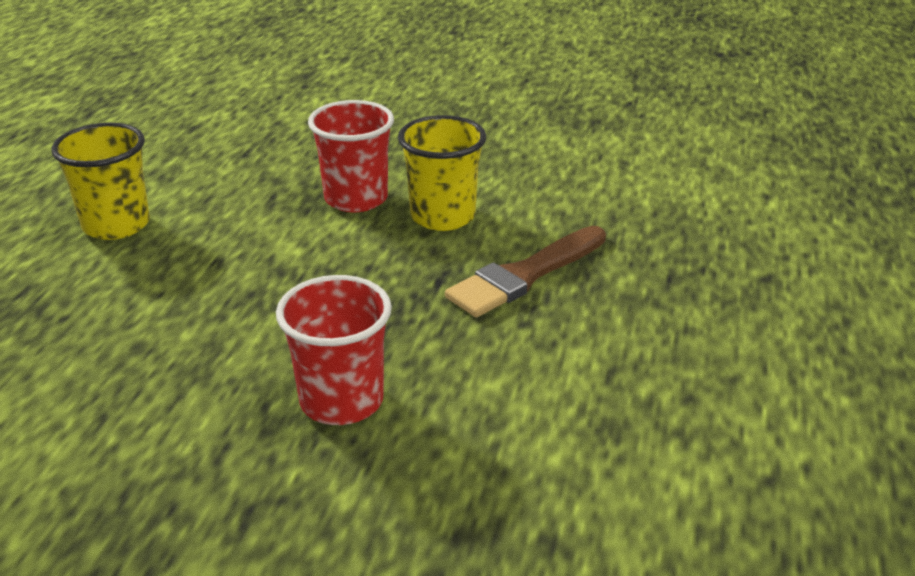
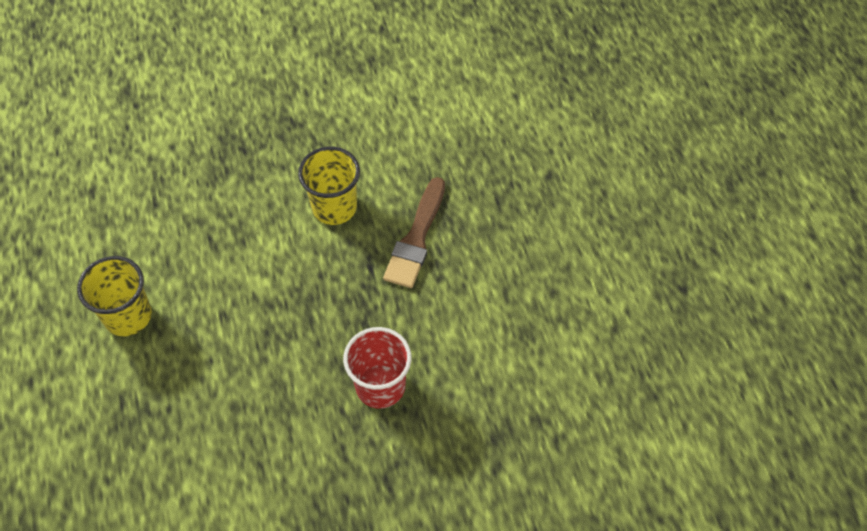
camera: 30 degrees left, 25 degrees up
(356, 198) = (267, 215): red cup -> none

